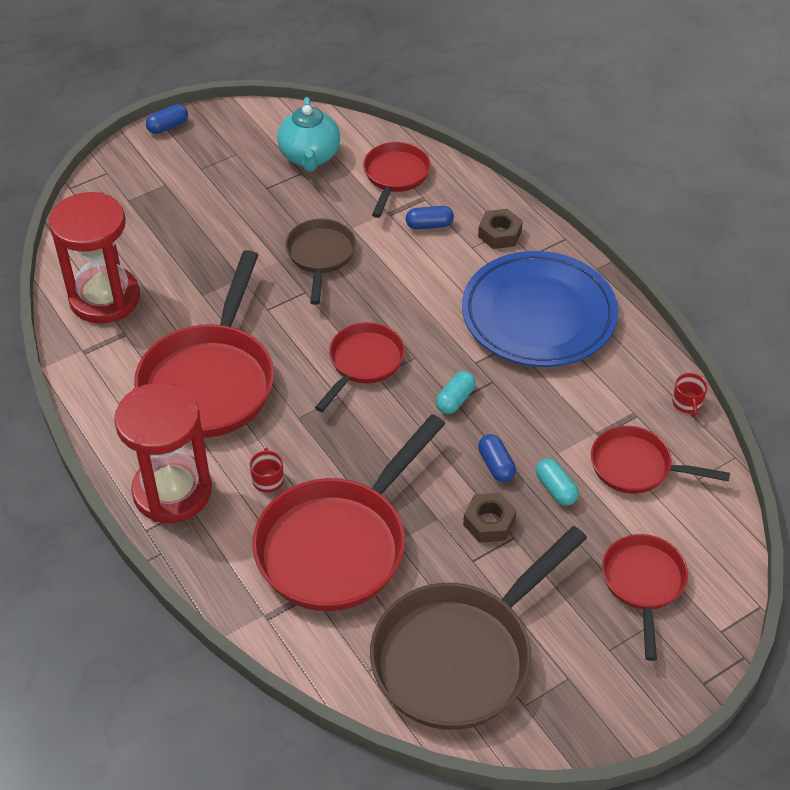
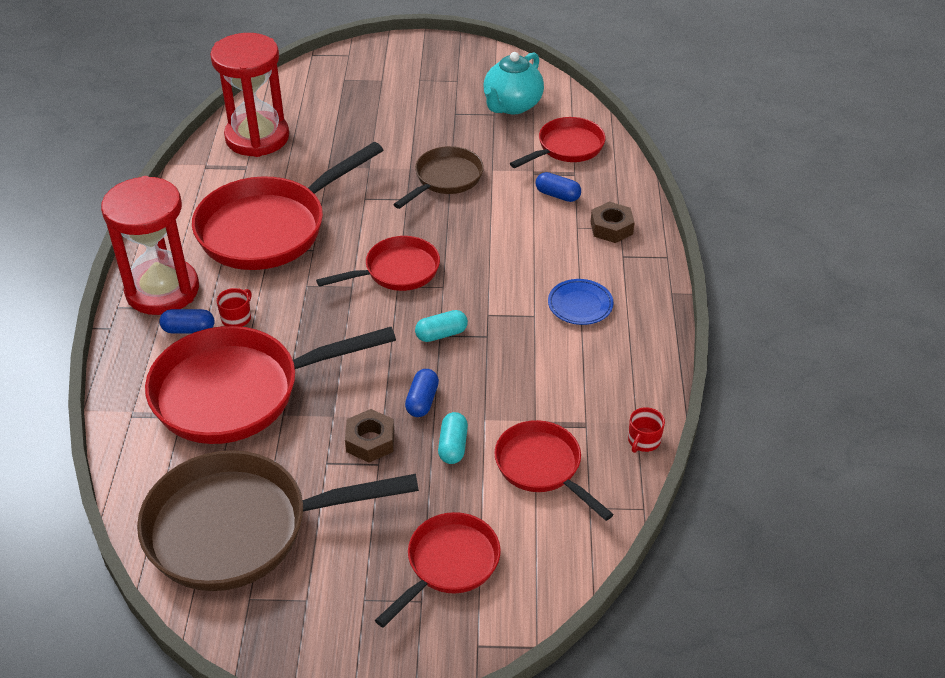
camera: 35 degrees right, 5 degrees down
(168, 126) = (425, 42): blue capsule -> blue capsule (189, 329)
(538, 315) = (580, 305): blue plate -> blue plate, size x0.41

